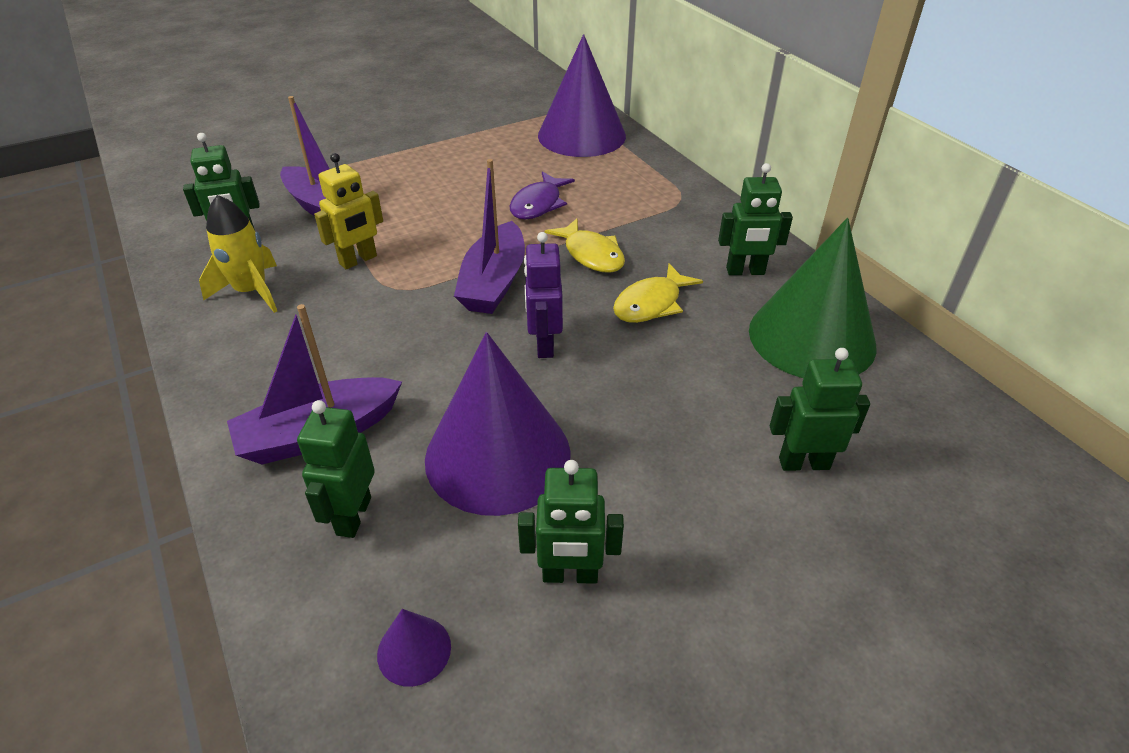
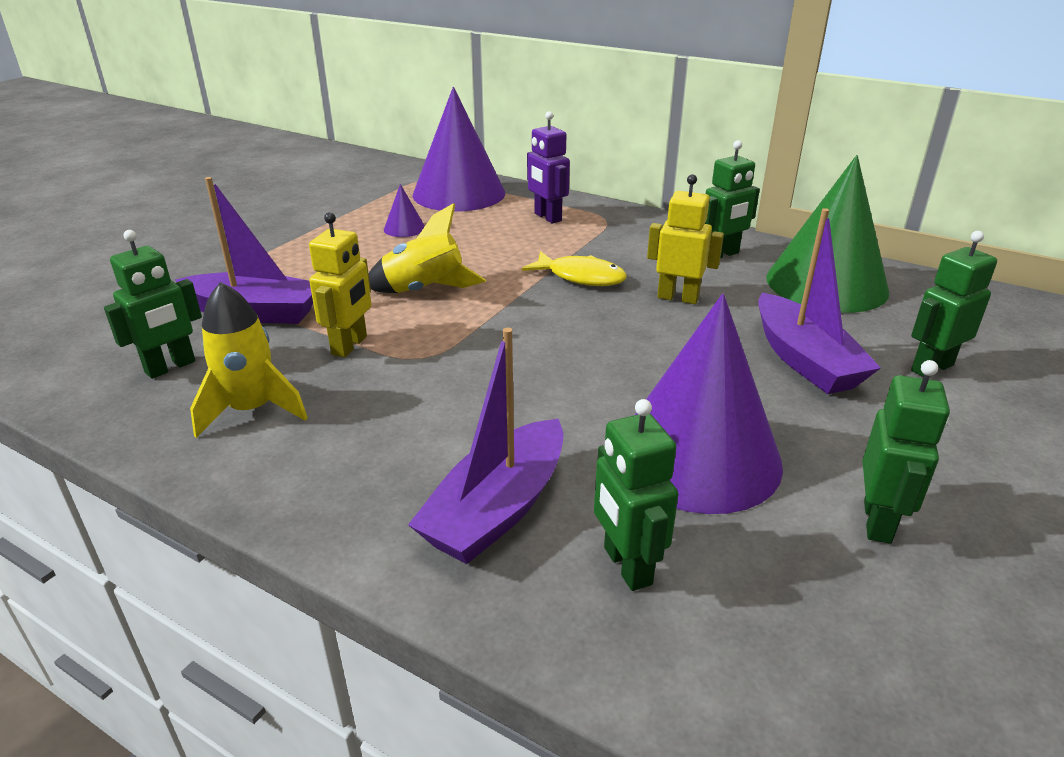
camera: 30 degrees left, 10 degrees down
(414, 650) = (833, 652): purple cone -> purple cone (404, 228)
(457, 227) = (425, 290): none -> yellow rocket
(494, 282) = (518, 323): purple boat -> purple boat (804, 360)
(538, 204) = (483, 253): purple fish -> none
(544, 344) = (626, 356): purple robot -> purple robot (547, 217)
(570, 575) = (878, 522): green robot -> green robot turned 45 degrees counterclockwise
(651, 303) = (678, 298): yellow fish -> yellow robot

